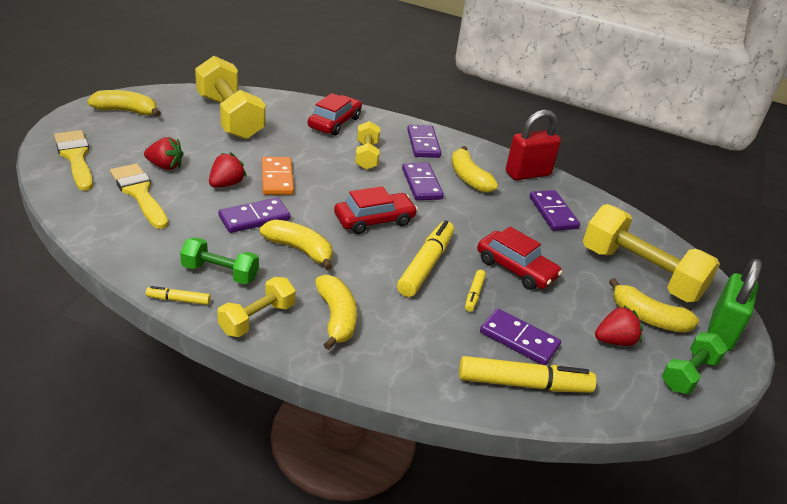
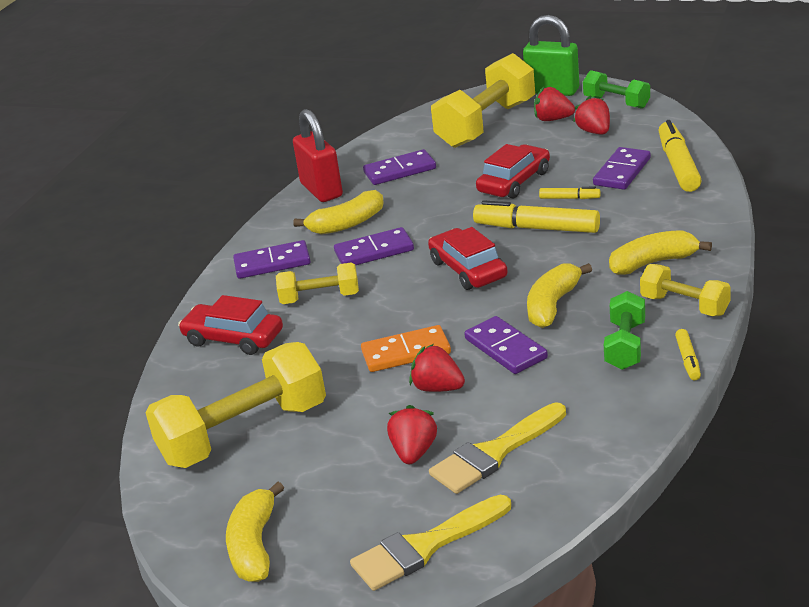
camera: 85 degrees left, 5 degrees down
(648, 318) = (553, 119): yellow banana -> red strawberry

